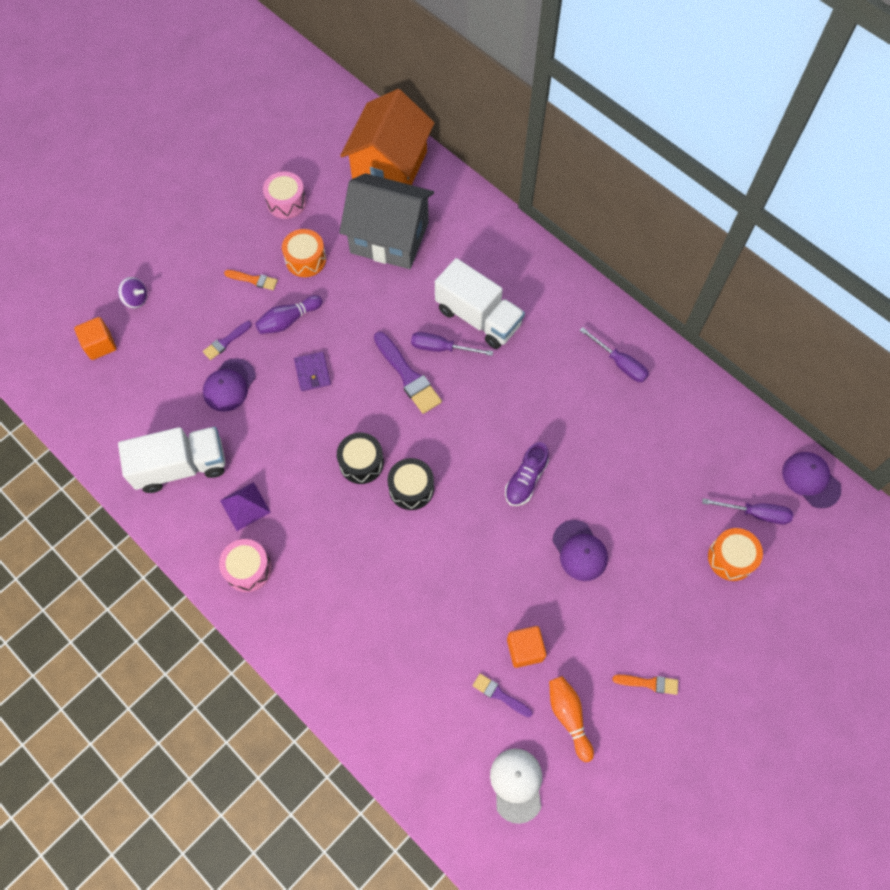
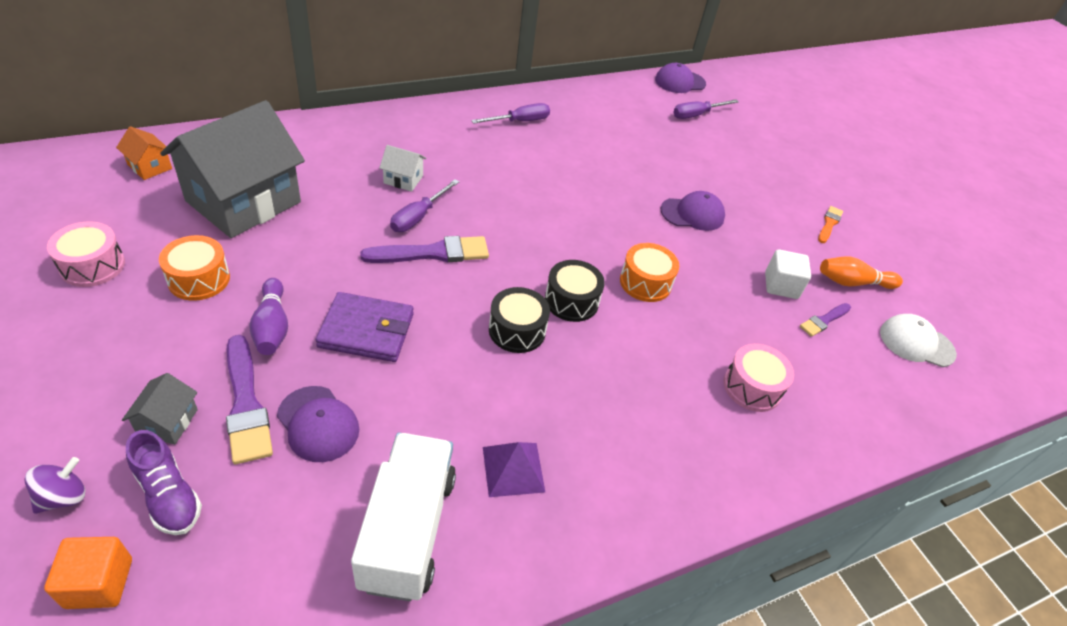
camera: 75 degrees left, 20 degrees down
(197, 313) = (168, 422): none -> grey house
(226, 341) = (246, 403): purple brush -> purple brush, size x1.78
(248, 569) = (606, 497): pink drum -> pink drum (752, 387)
(253, 280) = (176, 340): orange brush -> none
(312, 372) = (366, 330): purple wallet -> purple wallet, size x1.59
(390, 167) = (150, 167): orange house -> orange house, size x0.40
(478, 317) = (403, 179): white truck -> white house
(525, 649) = (781, 286): orange cube -> white cube
(526, 480) = (604, 218): purple shoe -> purple shoe (168, 495)
(731, 558) = (730, 140): orange drum -> orange drum (645, 282)
(755, 514) = (697, 115): purple screwdriver -> purple screwdriver turned 150 degrees counterclockwise

